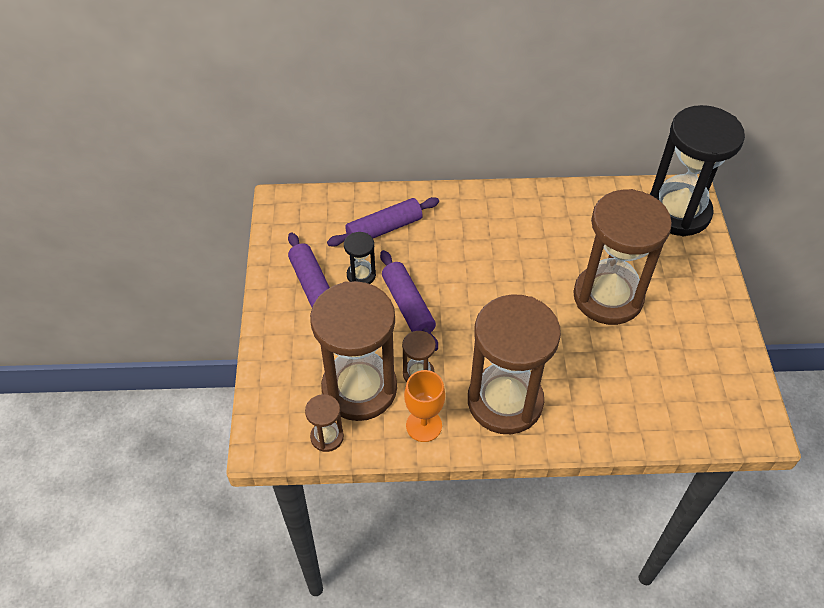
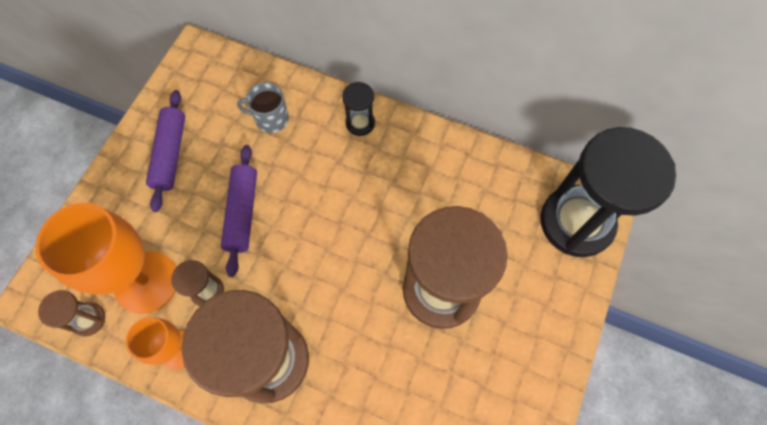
camera: 25 degrees right, 15 degrees up
(359, 388) = (146, 282): brown hourglass -> orange goblet
(361, 275) = (220, 160): black hourglass -> black hourglass (360, 123)
(384, 229) = (271, 119): purple rolling pin -> grey mug

